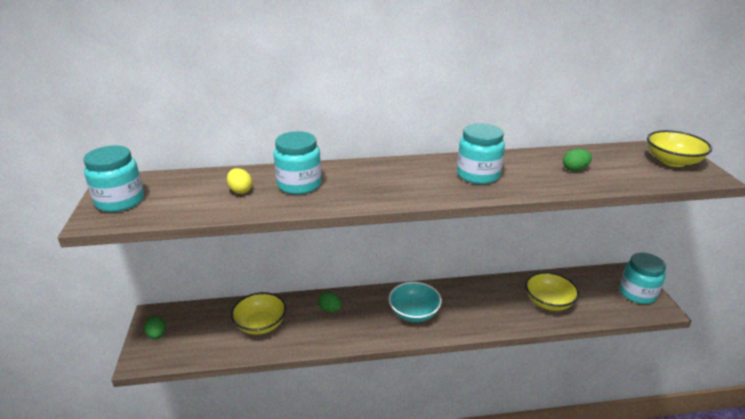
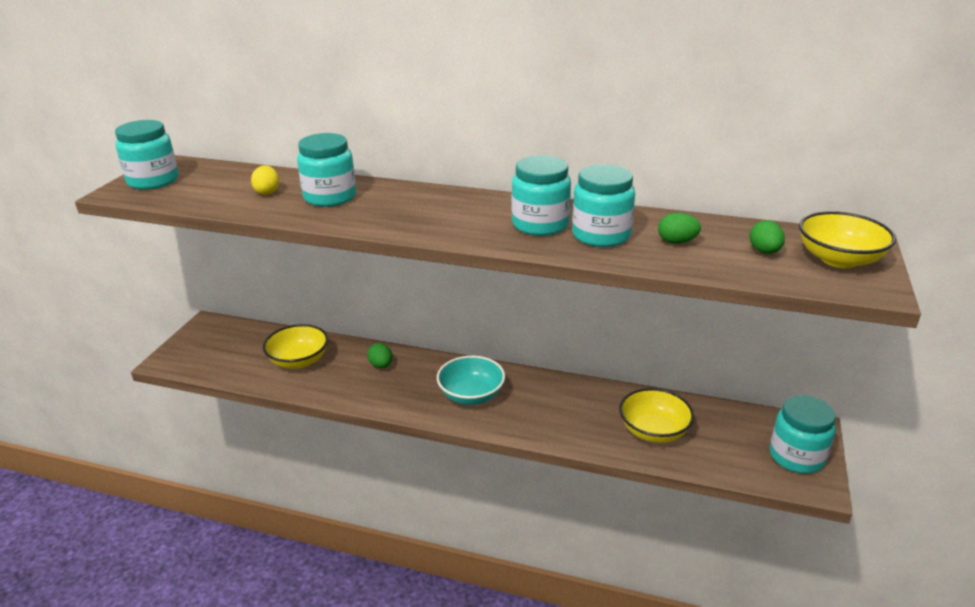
camera: 25 degrees right, 0 degrees up
(157, 335) = (197, 343): green egg -> green egg (764, 252)
(525, 174) = (601, 235): none -> turquoise jar

